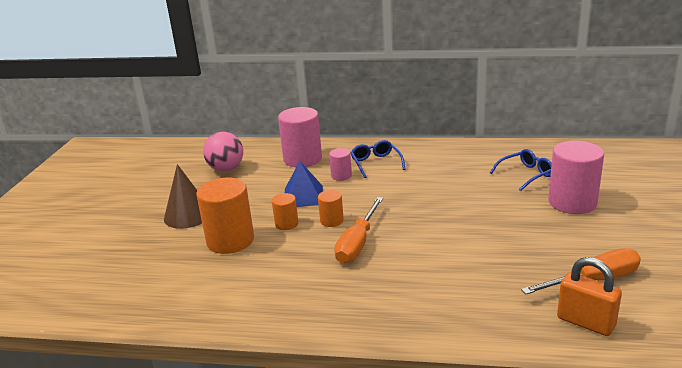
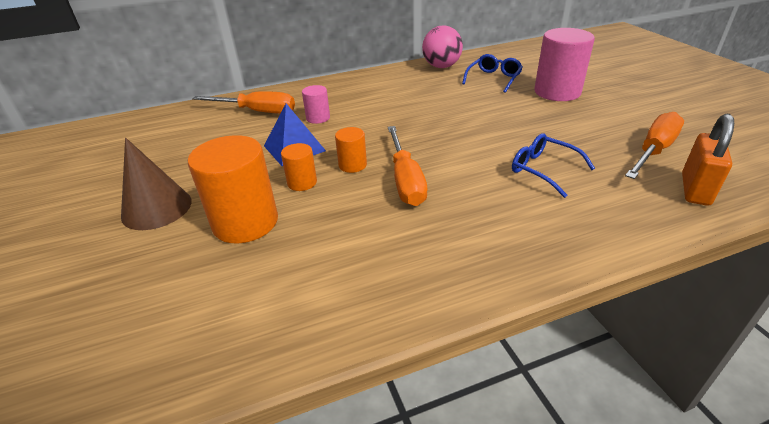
camera: 30 degrees left, 10 degrees up
(226, 169) = (167, 142): pink ball -> pink ball (441, 66)
(302, 159) = (257, 111): pink cylinder -> orange screwdriver
(376, 163) = (343, 99): blue glasses -> blue glasses (543, 170)
(585, 322) = (695, 189): orange padlock -> orange padlock turned 75 degrees counterclockwise

